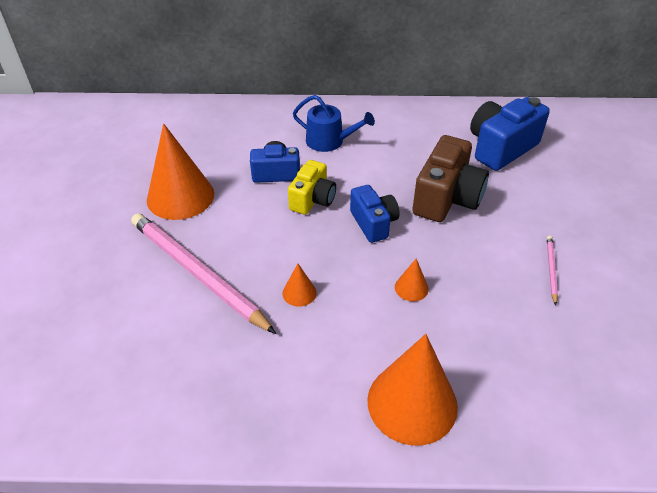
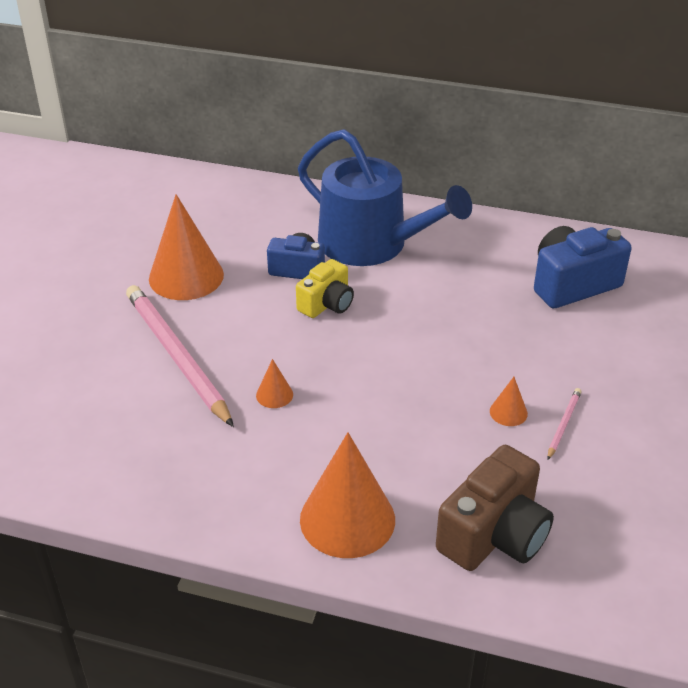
camera: 15 degrees right, 5 degrees down
(329, 141) = (372, 244): blue watering can -> blue watering can, size x1.99
(373, 223) = (384, 340): blue camera -> none
(411, 288) = (396, 413): orange cone -> orange cone (508, 412)
(446, 198) = (479, 329): brown camera -> brown camera (494, 535)

